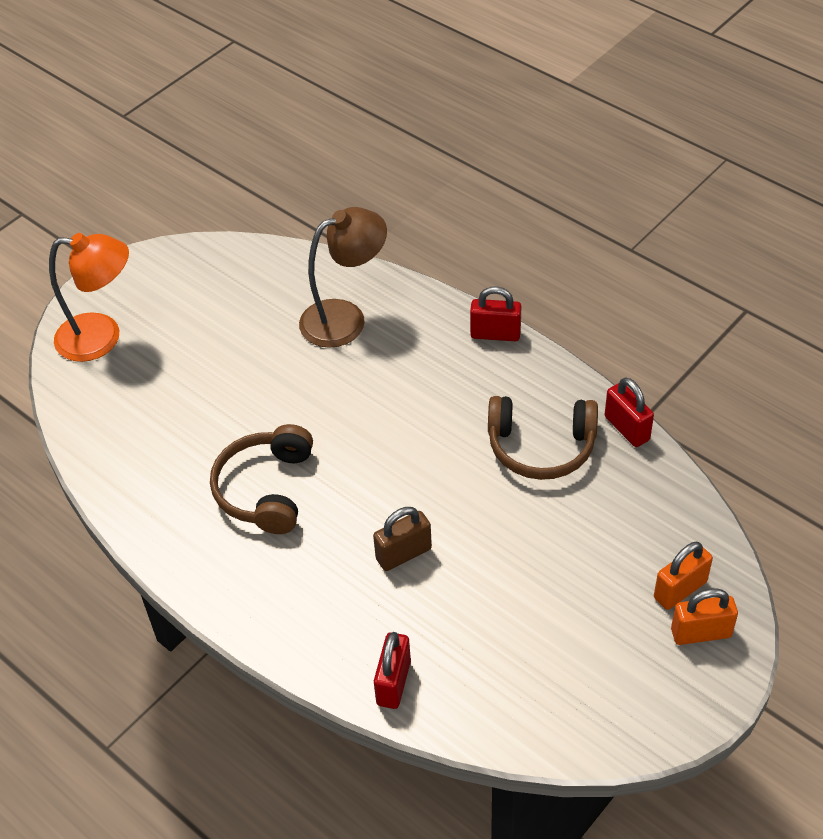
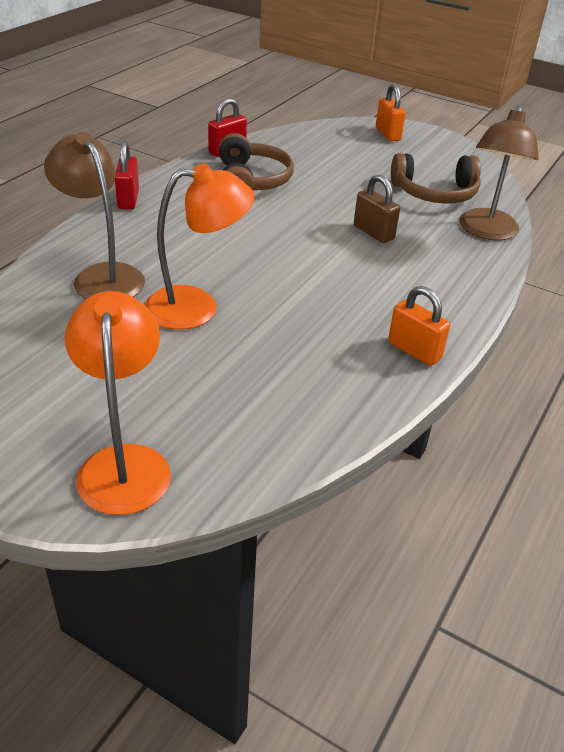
camera: 105 degrees left, 10 degrees down
(266, 489) = (331, 305): brown headphones -> brown headphones (435, 193)
(283, 384) = (197, 307): none -> orange lamp
(393, 682) = (486, 232): red padlock -> brown lamp
(680, 590) = (359, 138): orange padlock -> orange padlock (414, 351)

